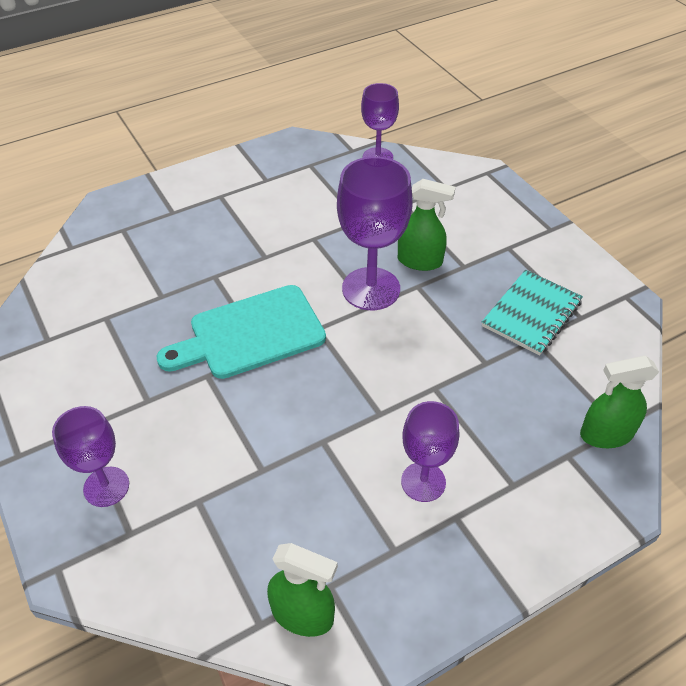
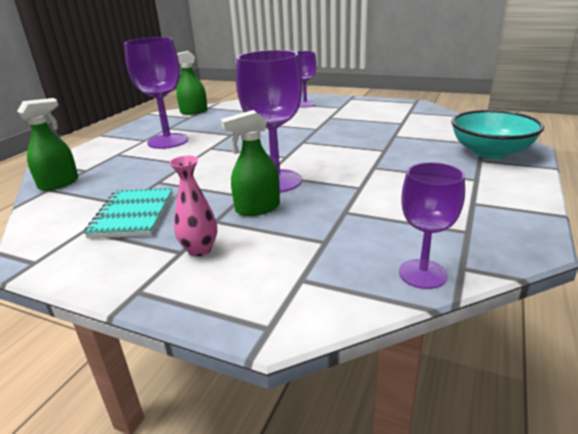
camera: 145 degrees right, 20 degrees down
(144, 215) = (490, 152): none -> turquoise bowl
(250, 334) = (320, 143): turquoise cutting board -> none
(423, 482) = (168, 141): purple goblet -> purple goblet, size x1.60
(494, 242) = (199, 249): none -> pink vase

